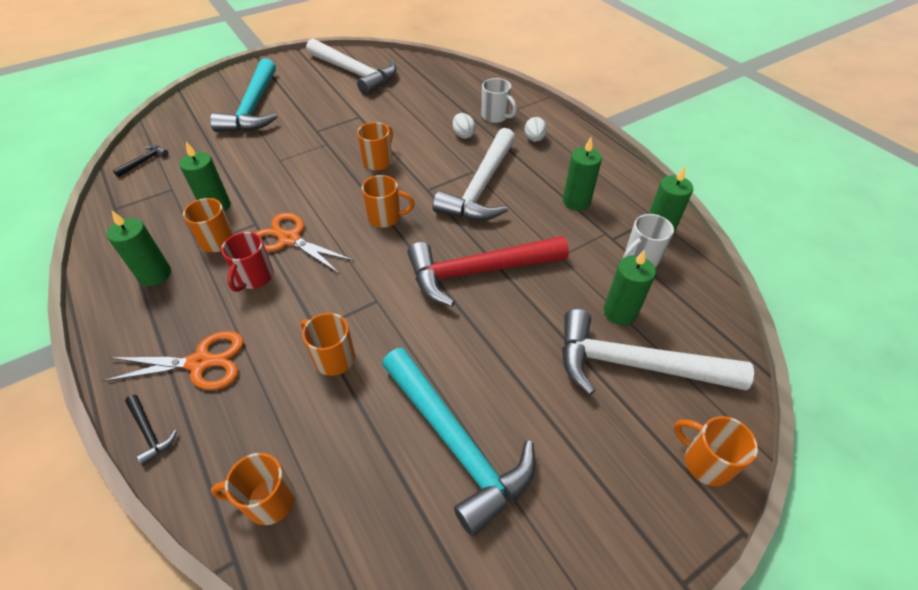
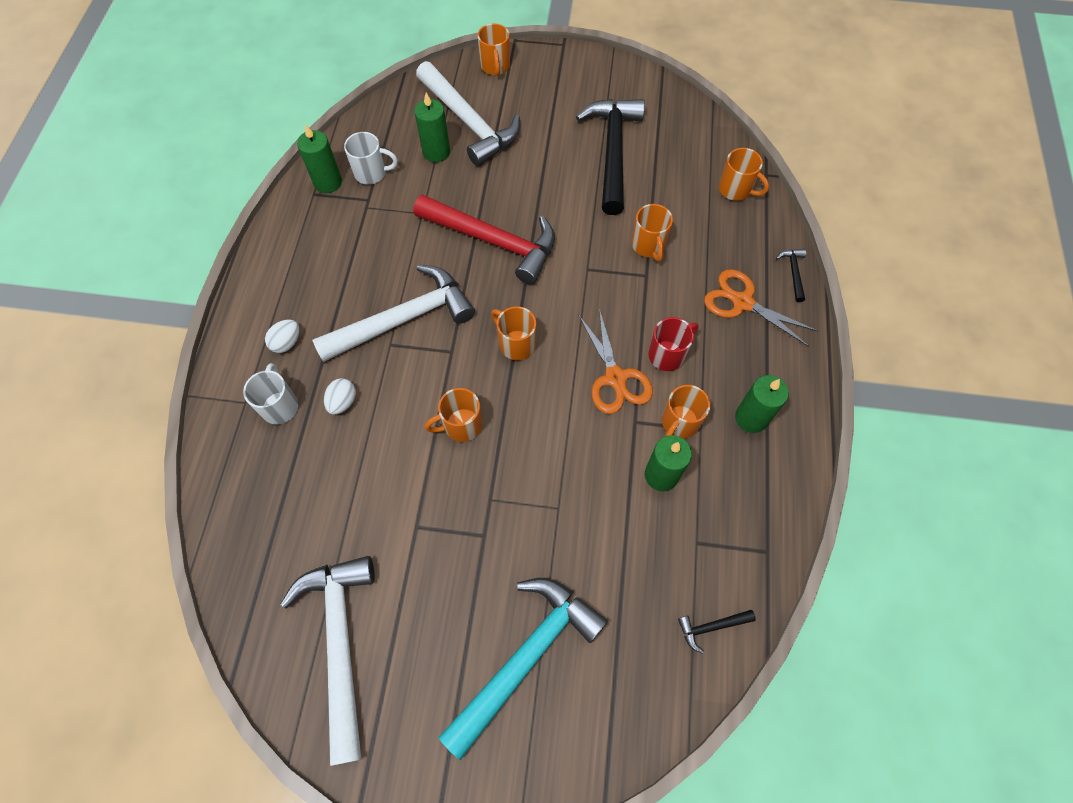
camera: 140 degrees left, 15 degrees up
(456, 443) = (612, 152): turquoise hammer -> black hammer
(576, 201) = (348, 248): green candle -> none

